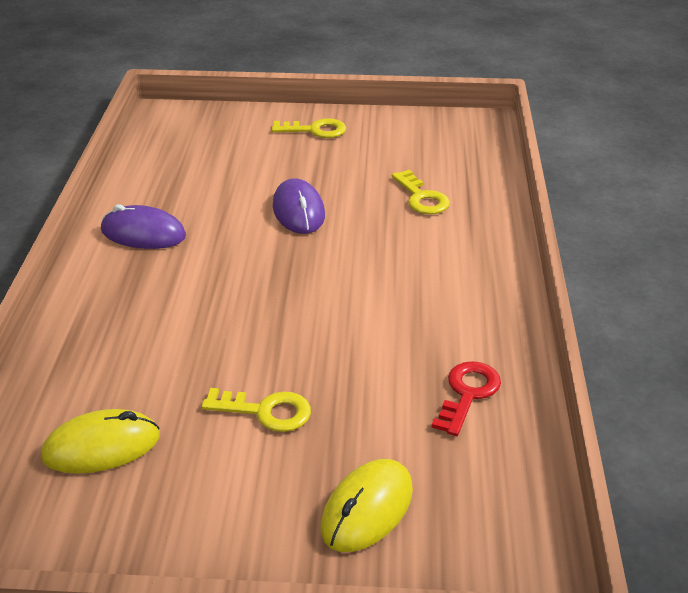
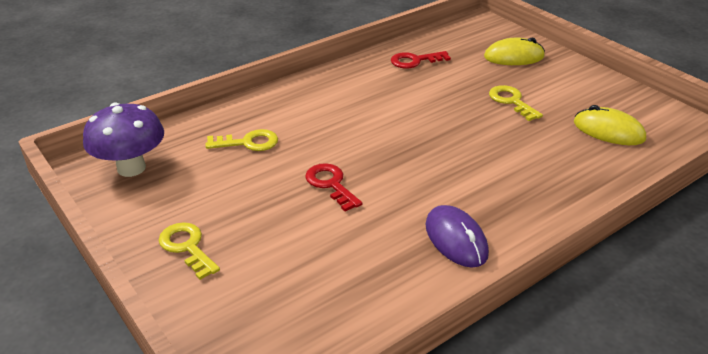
camera: 130 degrees left, 0 degrees up
(298, 211) = (331, 184): purple mouse -> red key
(421, 198) = (248, 142): yellow key -> yellow key turned 60 degrees clockwise
(452, 137) = (131, 168): none -> purple mushroom

